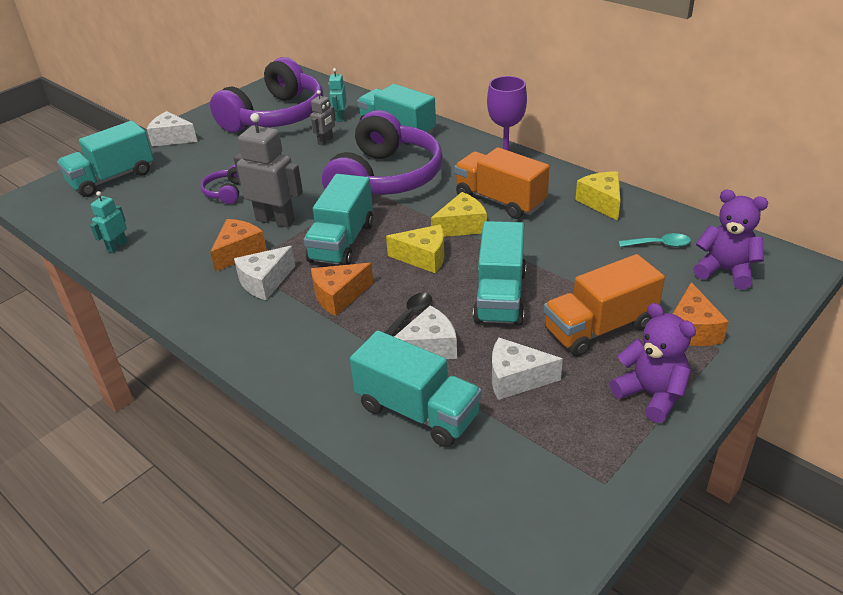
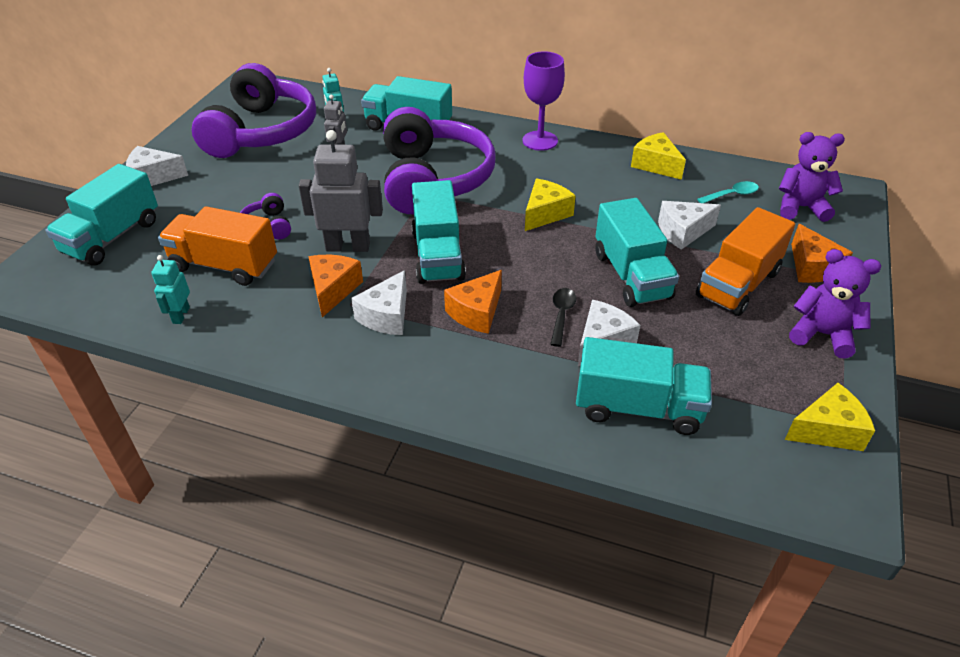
camera: 25 degrees left, 5 degrees up
(423, 257) = (531, 253): yellow cheese -> yellow cheese (827, 430)
(500, 200) = (563, 180): orange truck -> orange truck (224, 265)
(516, 379) = (702, 351): white cheese -> white cheese (683, 232)

